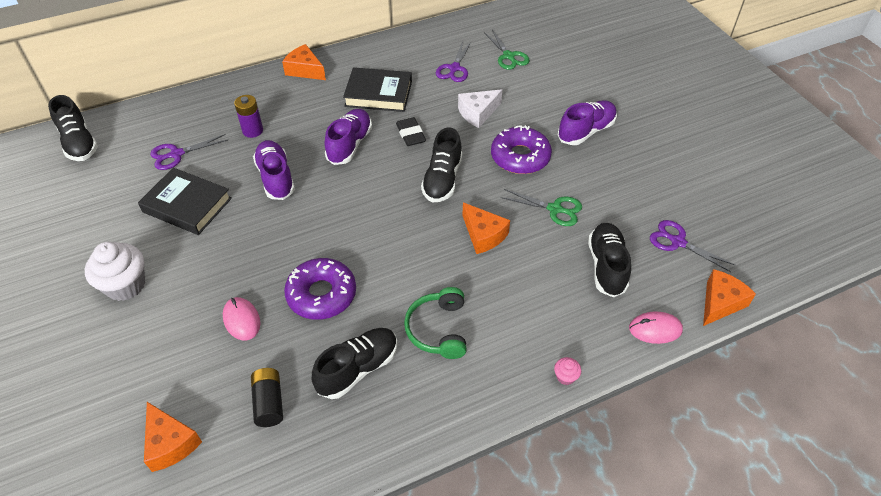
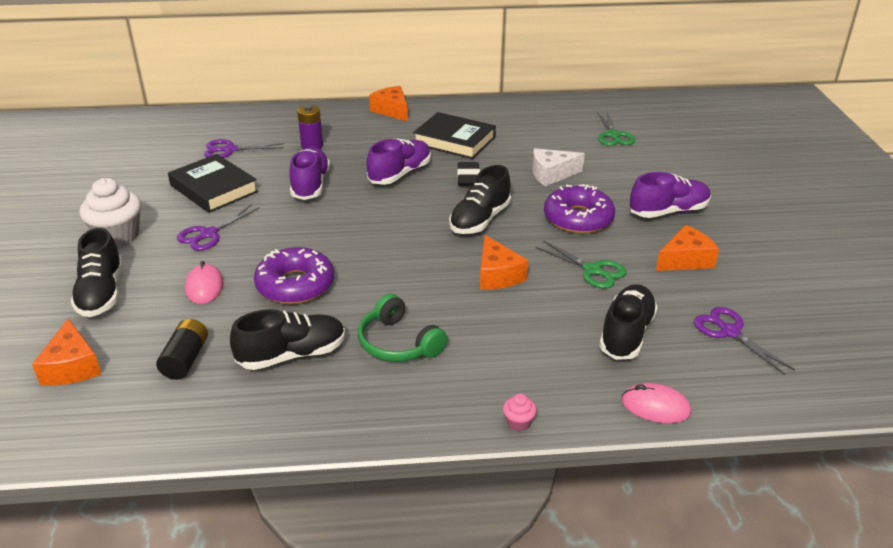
camera: 20 degrees right, 15 degrees down
(79, 143) = (151, 126): black shoe -> black shoe (102, 293)
(438, 329) = (398, 343): green headphones -> green headphones turned 60 degrees counterclockwise
(454, 68) = (547, 135): purple scissors -> purple scissors (209, 234)
(720, 303) = (755, 402): orange cheese -> orange cheese (685, 260)

